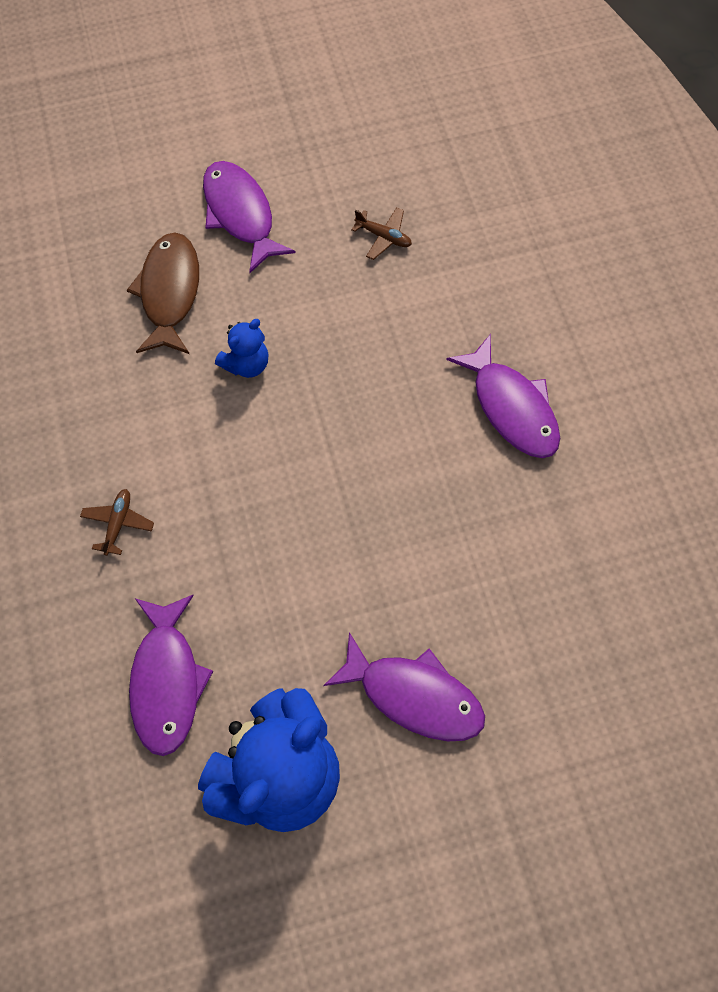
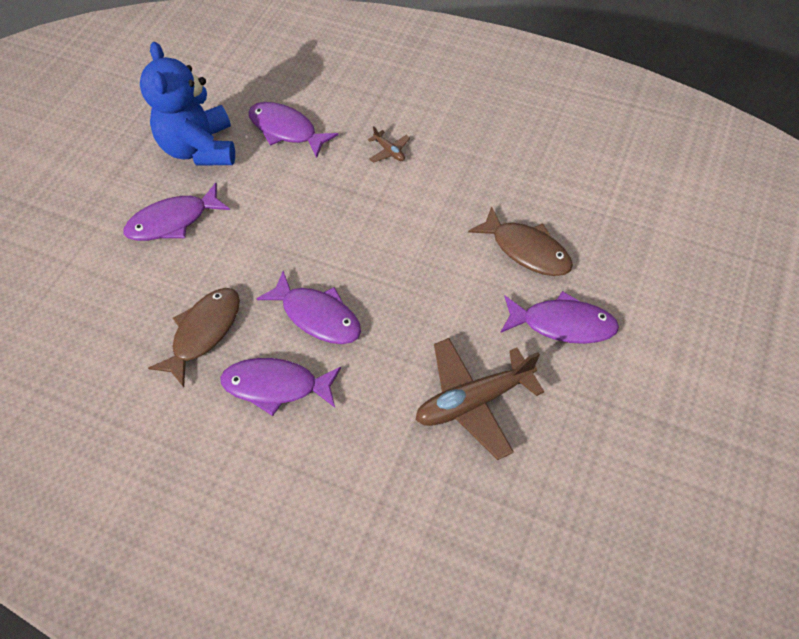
camera: 130 degrees right, 10 degrees down
(246, 364) = (438, 261): blue teddy bear -> none
(383, 237) = (473, 401): brown plane -> brown plane, size x2.31
(406, 429) = (317, 316): none -> purple fish
(517, 525) = (204, 332): none -> brown fish

